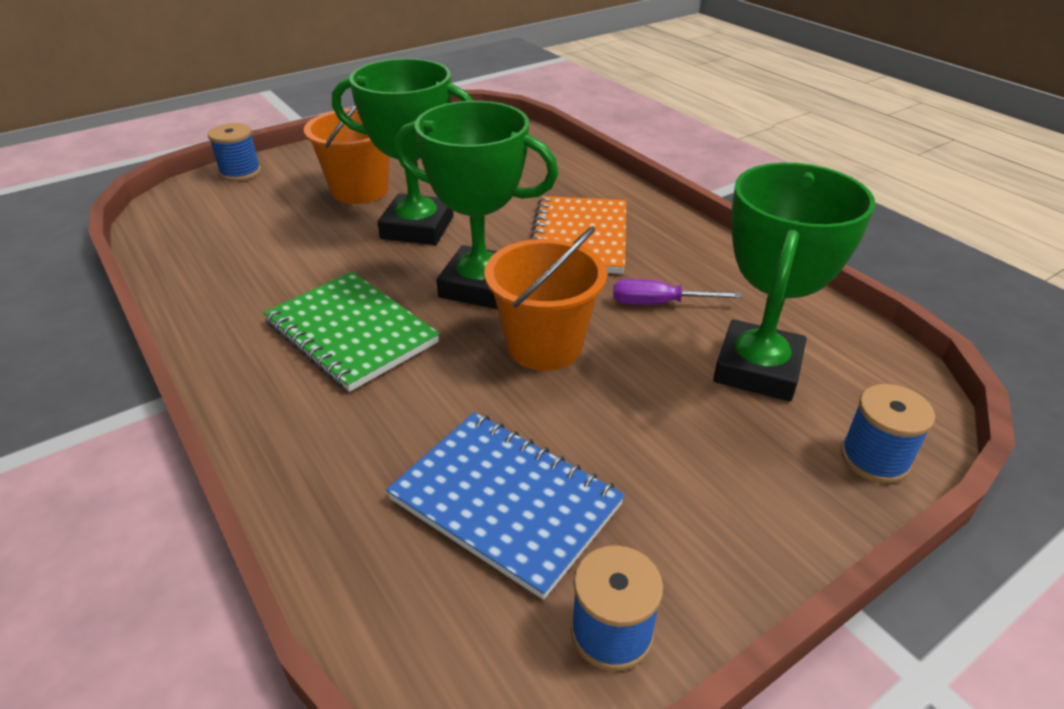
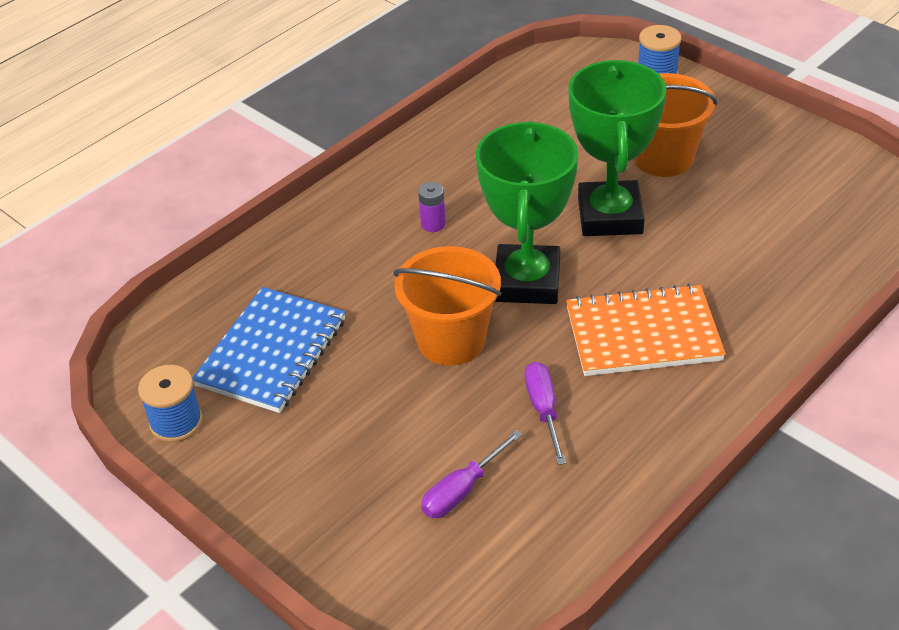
camera: 80 degrees right, 5 degrees up
(351, 332) = (433, 224): green notebook -> purple battery
(757, 369) = (462, 490): green trophy -> purple screwdriver
(874, 458) = (360, 574): blue spool -> none

